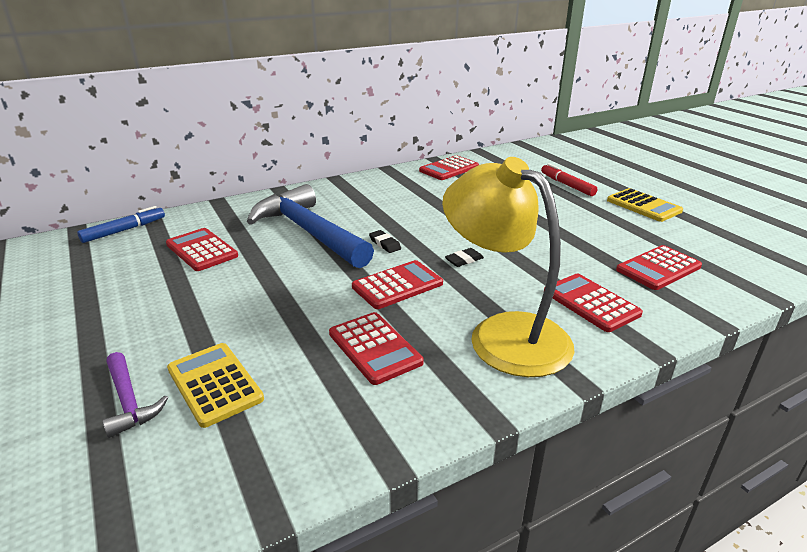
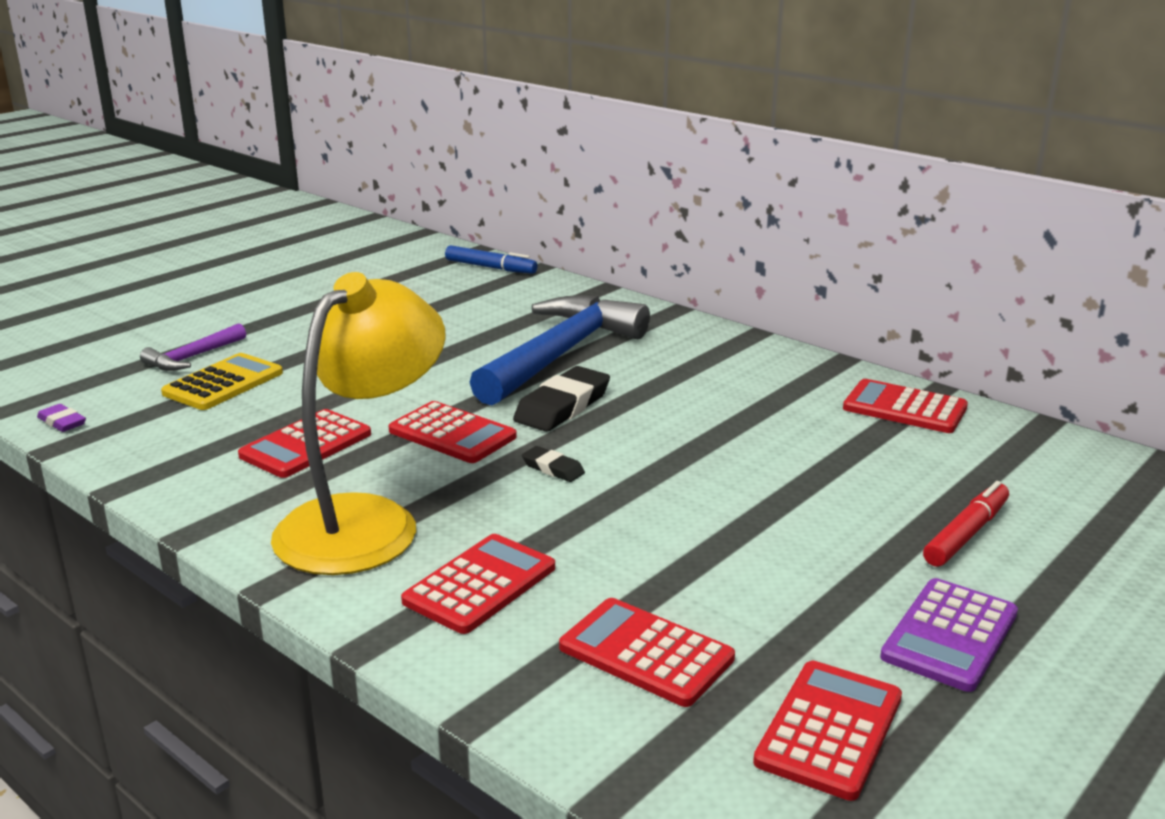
camera: 70 degrees right, 5 degrees down
(201, 250) = (470, 313): red calculator -> red calculator (829, 730)
(207, 513) = (62, 422): none -> purple eraser
(385, 244) = (562, 406): black eraser -> black eraser, size x1.94
(643, 206) = (950, 635): yellow calculator -> purple calculator

